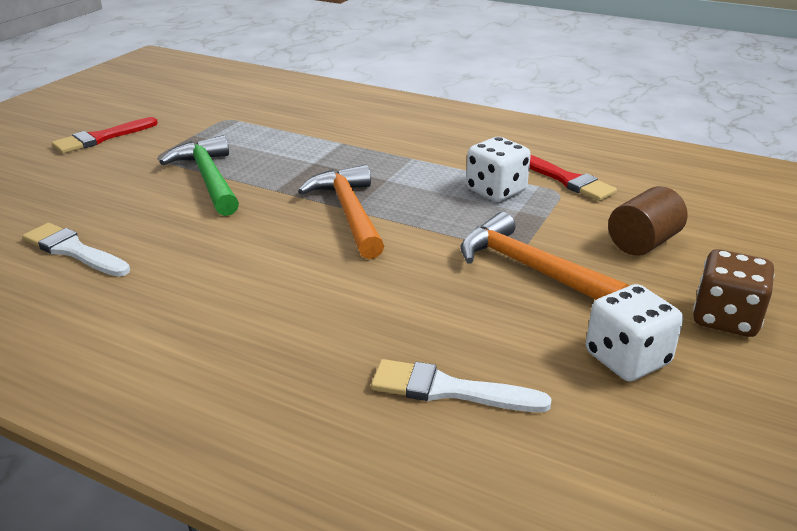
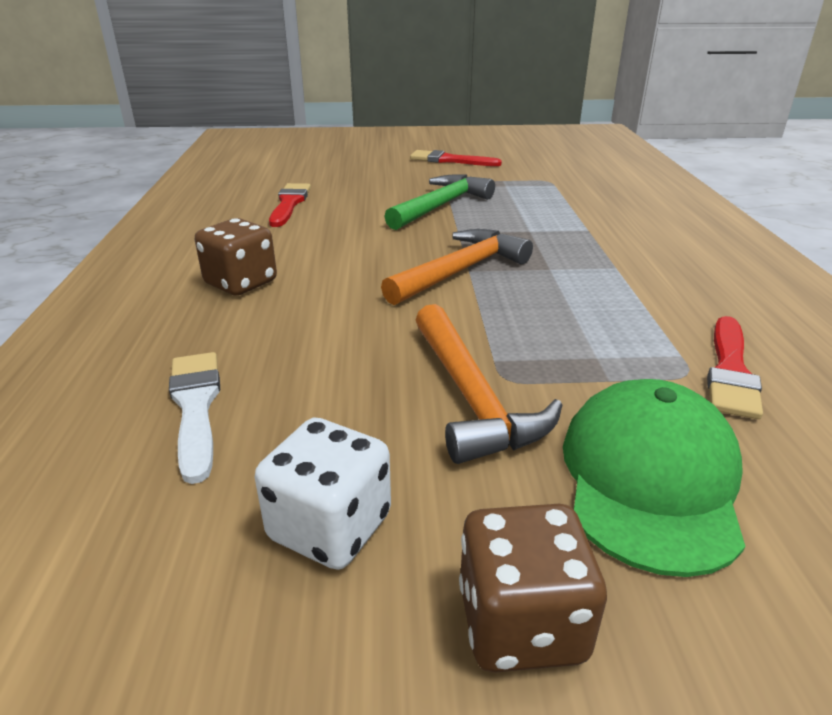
camera: 60 degrees right, 0 degrees up
(73, 250) = (289, 203): white brush -> red brush
(242, 323) = (241, 283): none -> brown dice
(496, 191) = (620, 331): white dice -> none
(529, 268) = (472, 397): orange hammer -> orange hammer turned 150 degrees clockwise
(643, 243) = (650, 479): brown cylinder -> green cap

